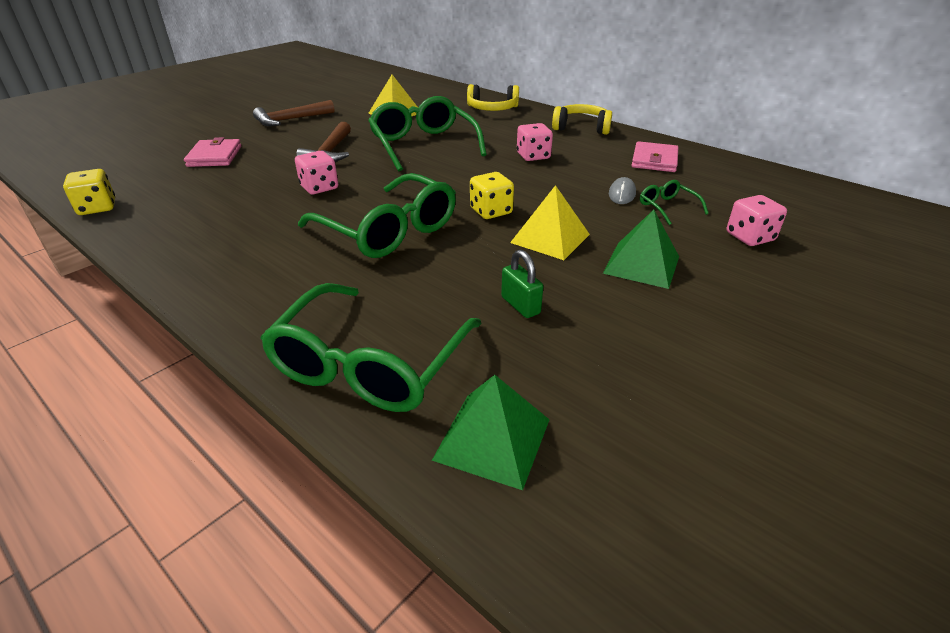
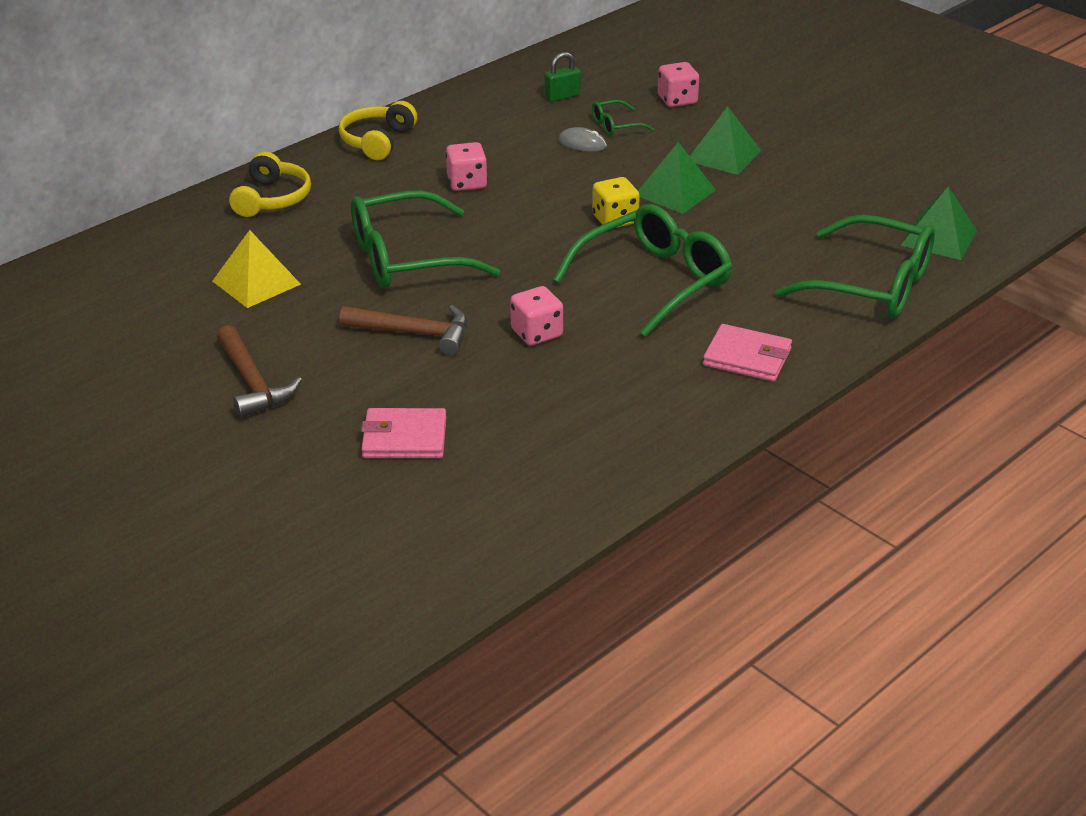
camera: 85 degrees left, 0 degrees up
(97, 208) = (575, 510): yellow dice -> none
(520, 305) = (788, 216): green padlock -> green padlock (562, 96)
(550, 238) = (675, 192): yellow pyramid -> green pyramid
(654, 160) = (496, 112): pink wallet -> pink wallet (747, 357)

